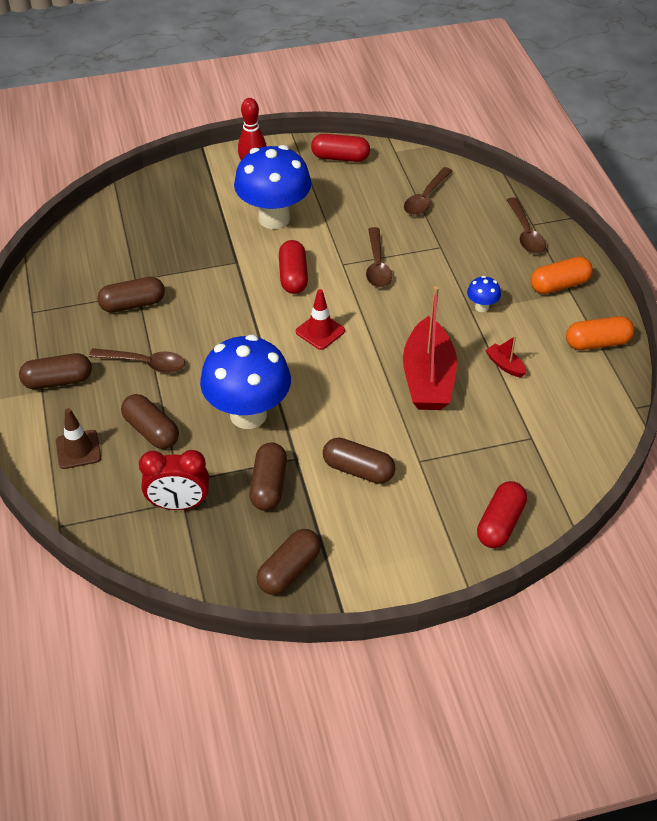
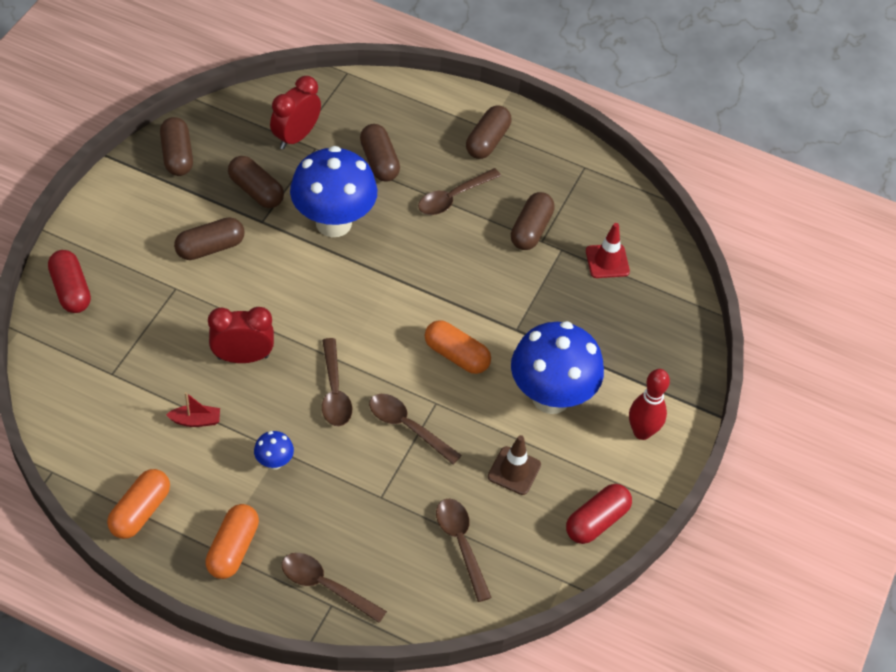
camera: 125 degrees right, 5 degrees up
(78, 449) = (405, 116): brown traffic cone -> brown traffic cone (514, 471)
(151, 431) = (379, 162): brown capsule -> brown capsule turned 75 degrees clockwise
(293, 276) = (456, 355): red capsule -> orange capsule
(320, 331) = (371, 326): red traffic cone -> red traffic cone (607, 261)
(395, 314) = (334, 391): none -> brown spoon
(428, 378) = (243, 357): red boat -> red clock

